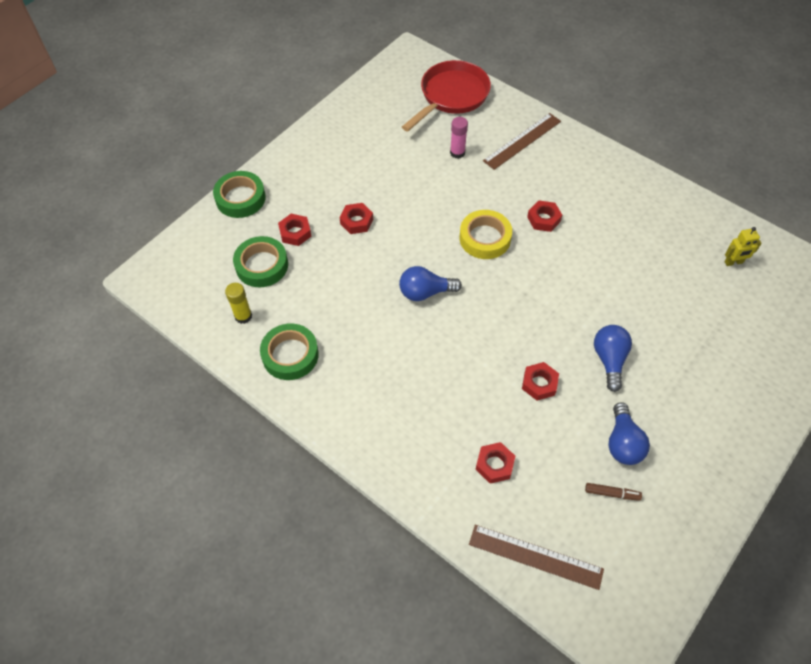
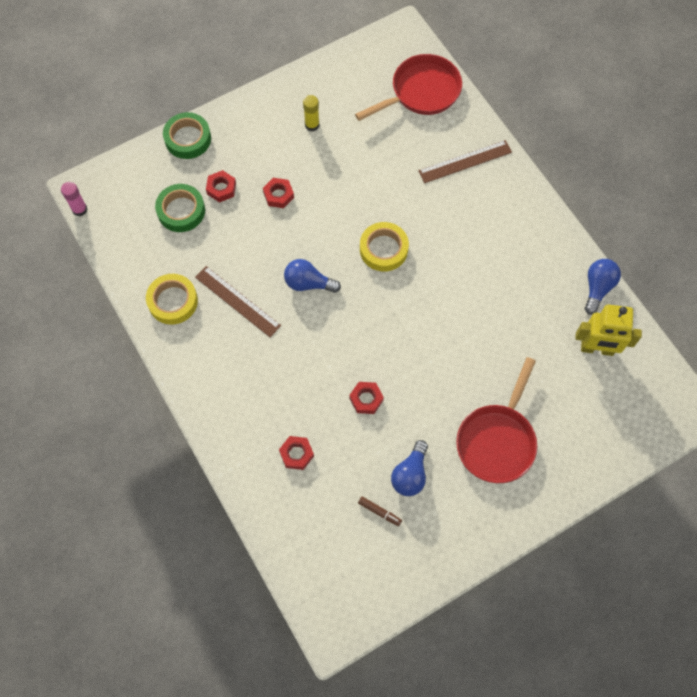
camera: 20 degrees right, 10 degrees up
(243, 316) = (148, 253): yellow glue stick -> yellow glue stick (312, 125)
(290, 355) = (173, 301): green tape -> yellow tape
(457, 153) = (399, 155): pink glue stick -> pink glue stick (79, 209)
(535, 556) = (294, 538): brown ruler -> brown ruler (237, 301)
(543, 219) = (445, 248): red nut -> none
(609, 360) = (436, 400): blue light bulb -> blue light bulb (597, 288)
(690, 378) = (497, 440): none -> red pan
(733, 262) = (597, 349): yellow robot -> yellow robot, size x1.89

